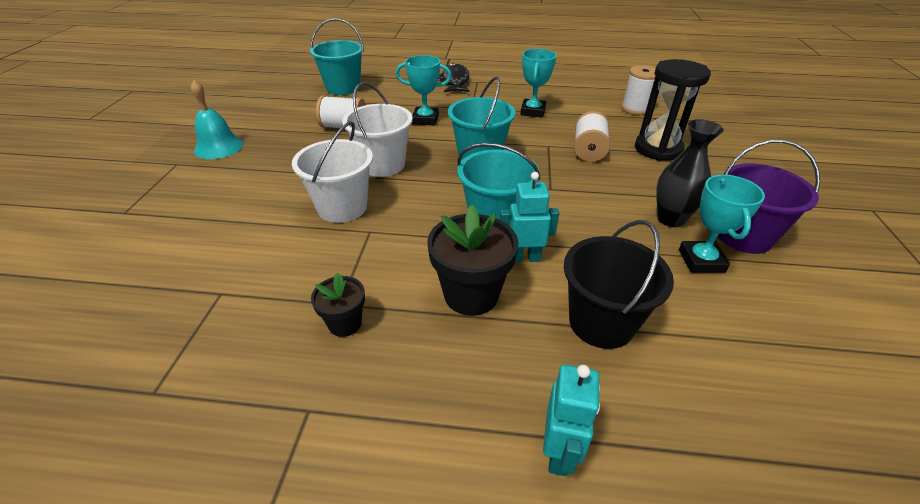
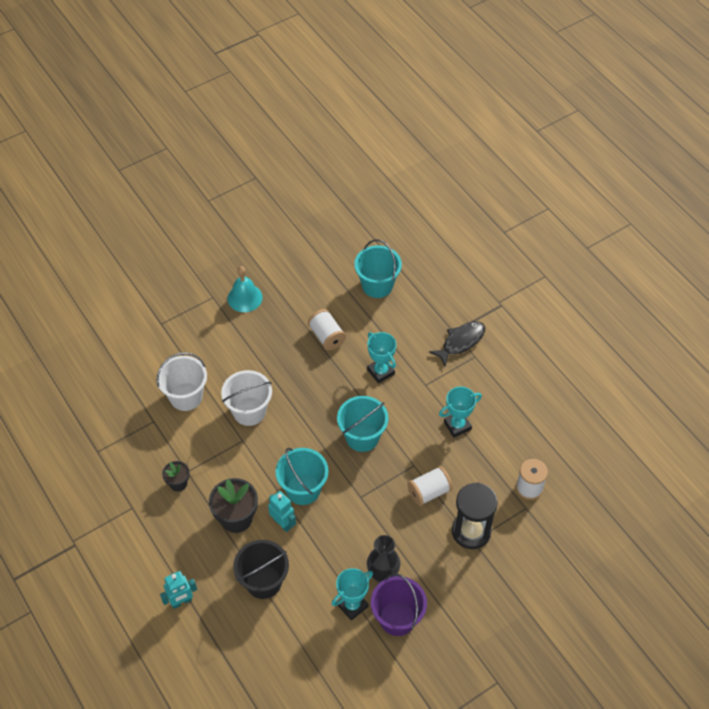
camera: 50 degrees right, 15 degrees up
(383, 165) = (305, 394): white bucket -> white bucket (186, 396)

